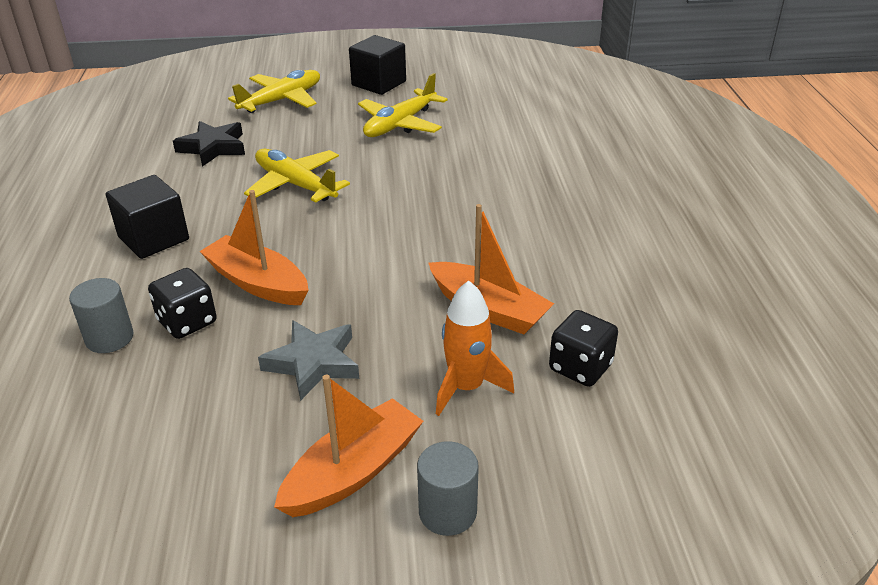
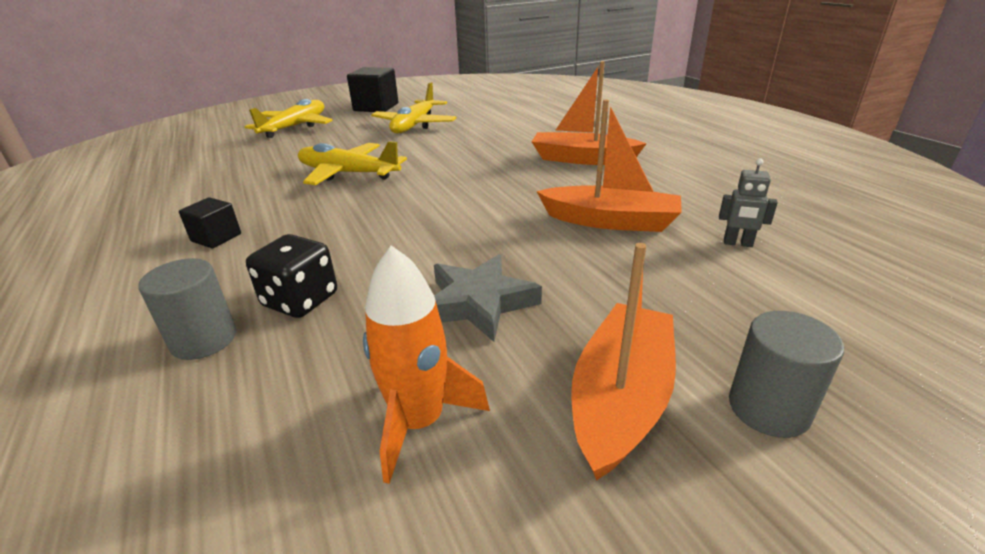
camera: 20 degrees left, 5 degrees down
(153, 238) = (216, 237): black cube -> black cube, size x0.57
(213, 147) = (246, 163): black star -> none
(257, 283) = (362, 249): orange boat -> orange boat (582, 159)
(466, 387) = (656, 284): orange rocket -> orange rocket (419, 422)
(580, 367) = (737, 243): black dice -> grey robot

